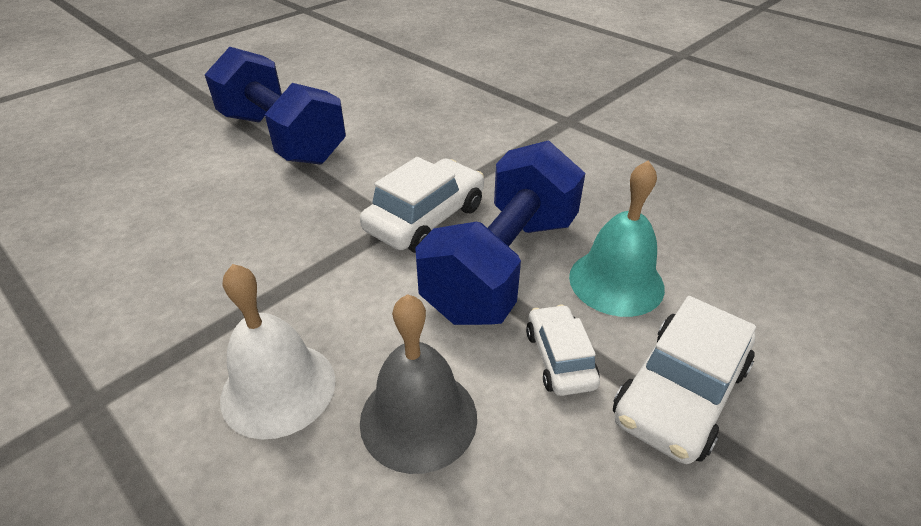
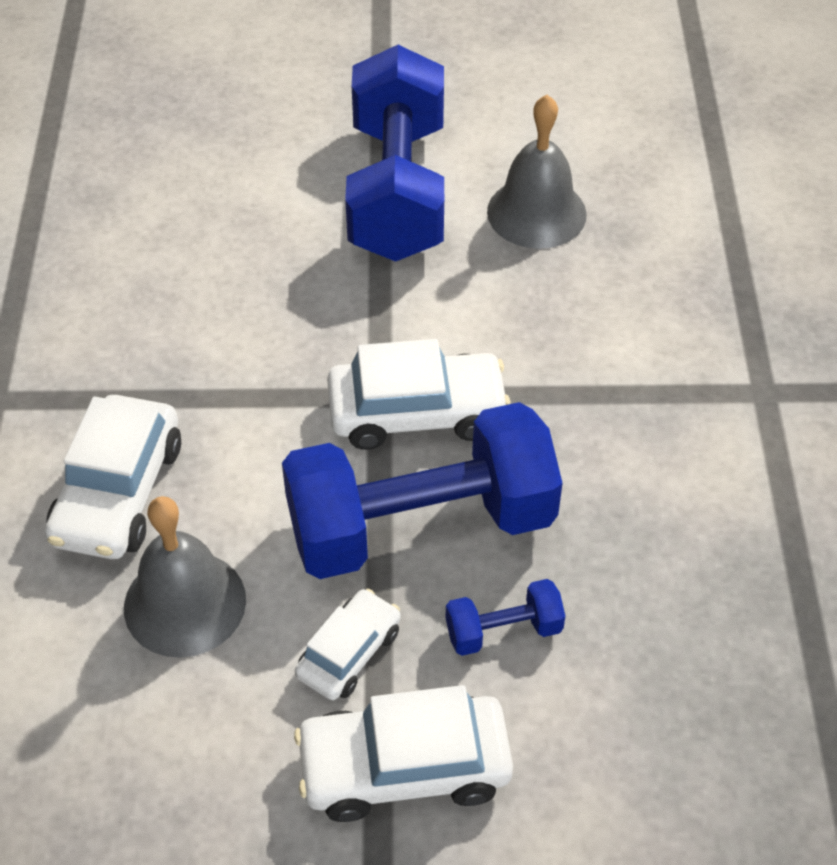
camera: 45 degrees right, 10 degrees up
(278, 388) = (118, 492): white bell -> white car
(372, 113) = (536, 212): none -> grey bell
(616, 281) = (503, 631): turquoise bell -> blue dumbbell

